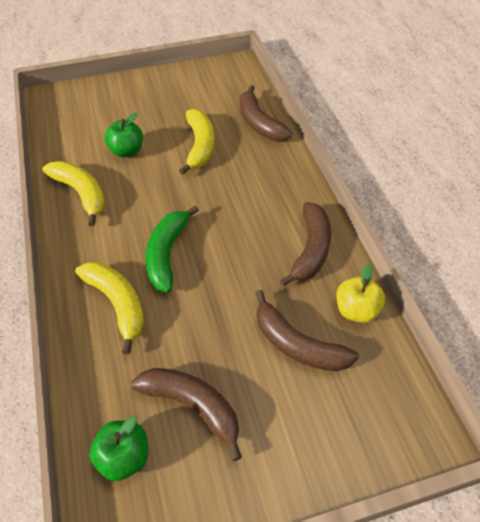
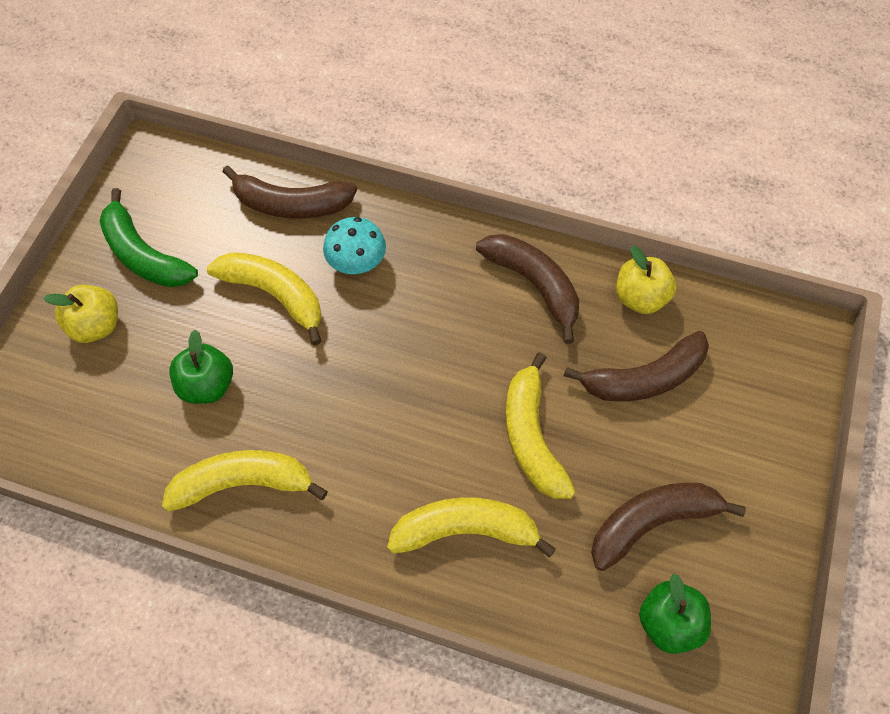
camera: 55 degrees left, 10 degrees up
(128, 99) = (96, 326): none -> yellow apple
(167, 254) = (429, 435): green banana -> green banana (144, 255)
(204, 304) = (532, 436): none -> yellow banana
(249, 165) = (356, 261): none -> turquoise mushroom

